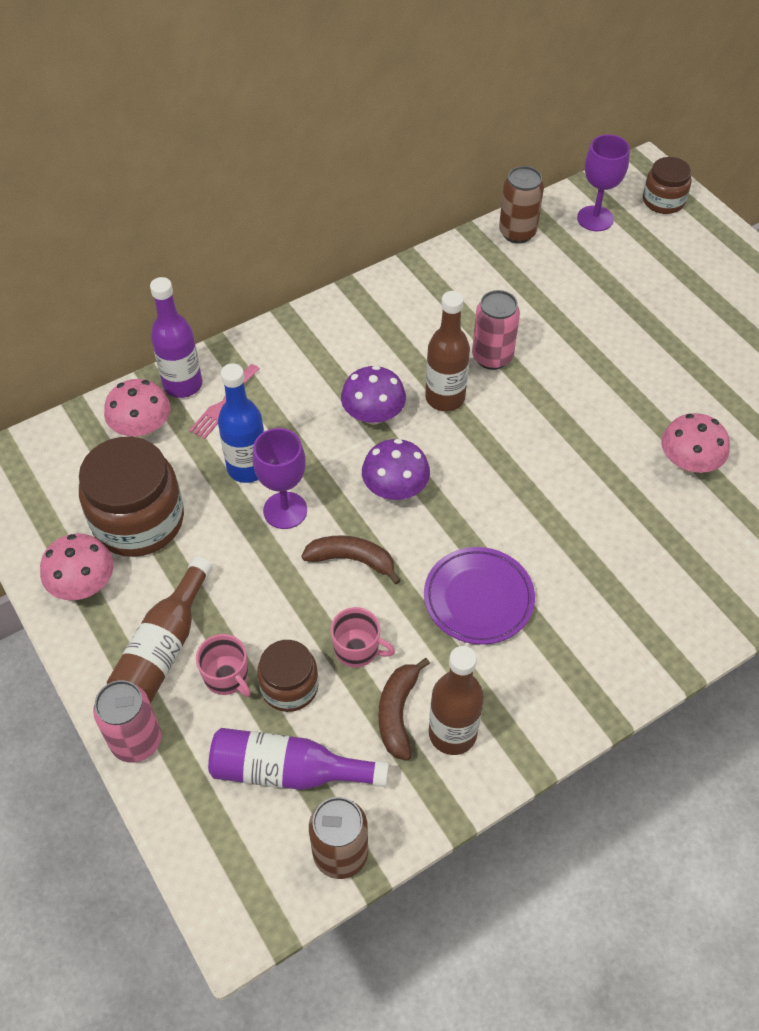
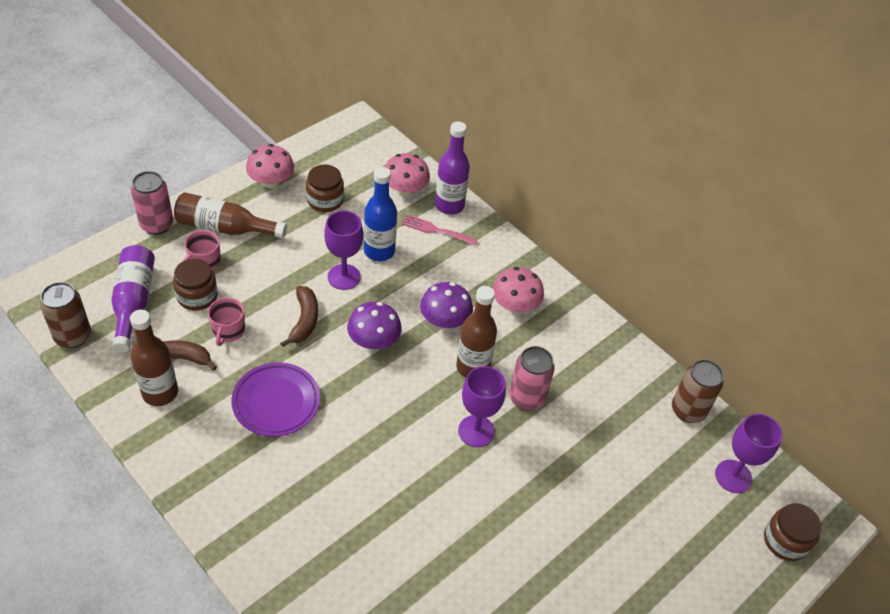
camera: 75 degrees right, 5 degrees down
(138, 520) = (325, 200): brown jar -> brown jar, size x0.57
(532, 407) = (476, 431): none -> purple goblet
(688, 462) = (437, 559): pink mushroom -> pink mushroom (515, 305)

